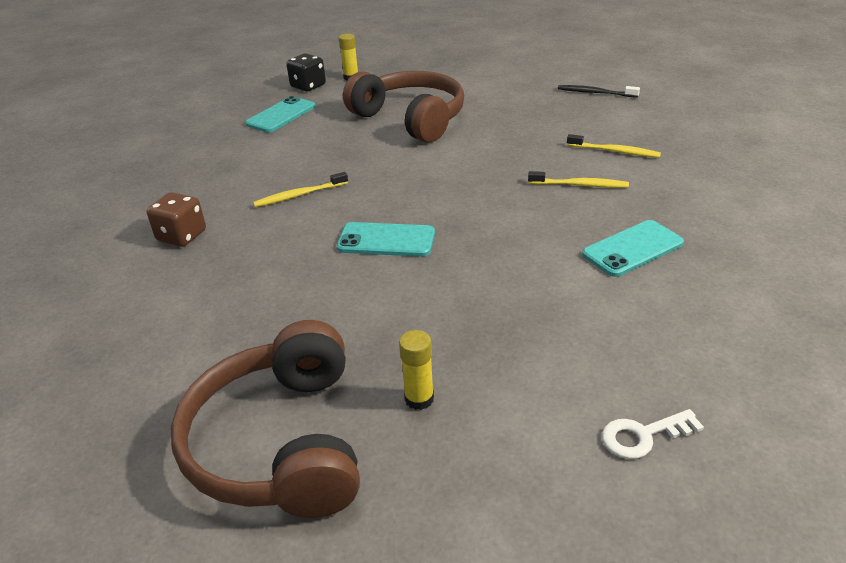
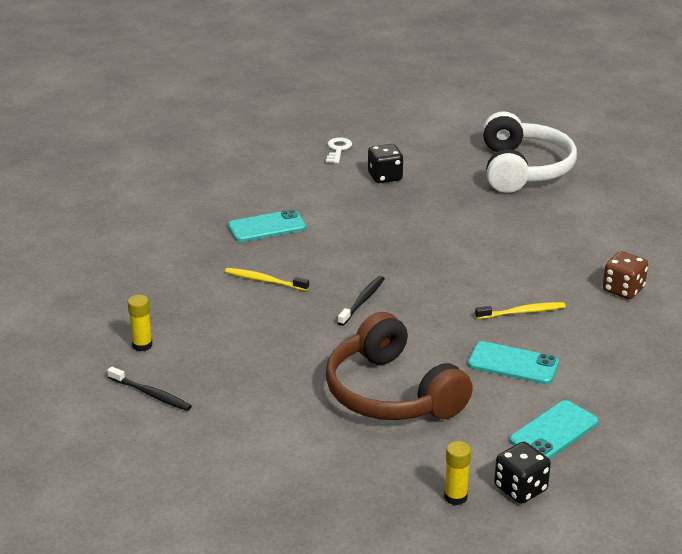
camera: 170 degrees left, 5 degrees down
(280, 442) = (523, 169): brown headphones -> white headphones
(386, 240) = (448, 260): turquoise phone -> turquoise phone (513, 364)
(419, 399) = (446, 175): yellow glue stick -> yellow glue stick (142, 345)
(466, 181) = (362, 301): none -> black toothbrush
(522, 374) = (385, 177): none -> black dice
(614, 151) = (204, 309): yellow toothbrush -> none
(643, 436) = (338, 149): white key -> white key turned 75 degrees counterclockwise

